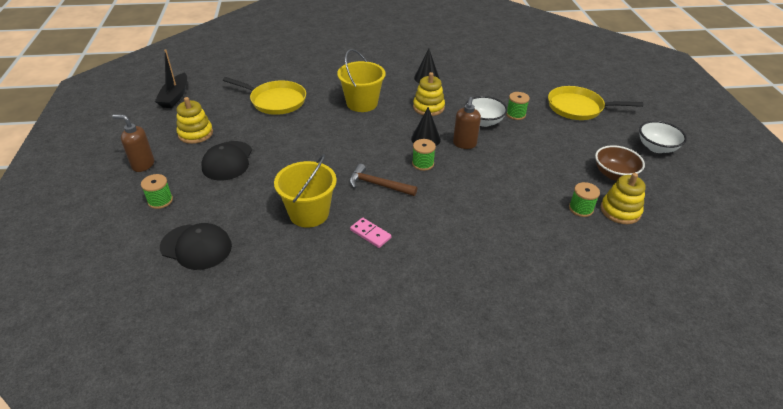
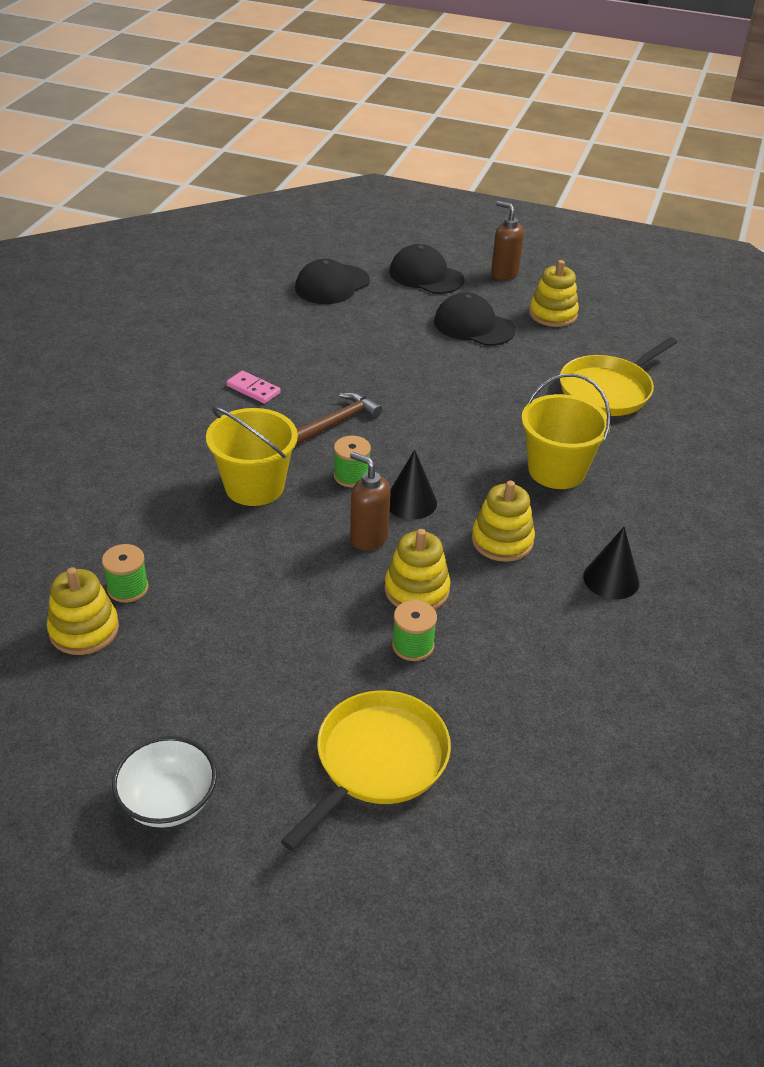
camera: 115 degrees right, 0 degrees up
(143, 165) = (504, 274): brown soap dispenser -> brown soap dispenser turned 90 degrees counterclockwise
(160, 201) = (426, 276): green spool -> black cap
(175, 96) = (663, 313): black boat -> none
(309, 213) = (325, 358): yellow bucket -> yellow bucket (254, 486)
(370, 234) = (253, 389): pink domino -> pink domino turned 60 degrees clockwise
(483, 121) = (416, 590): white bowl -> yellow stacking toy
(614, 174) = (158, 679): brown bowl -> none

